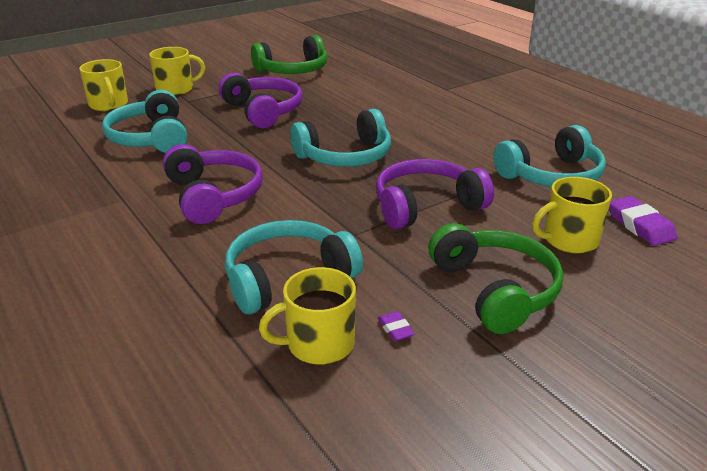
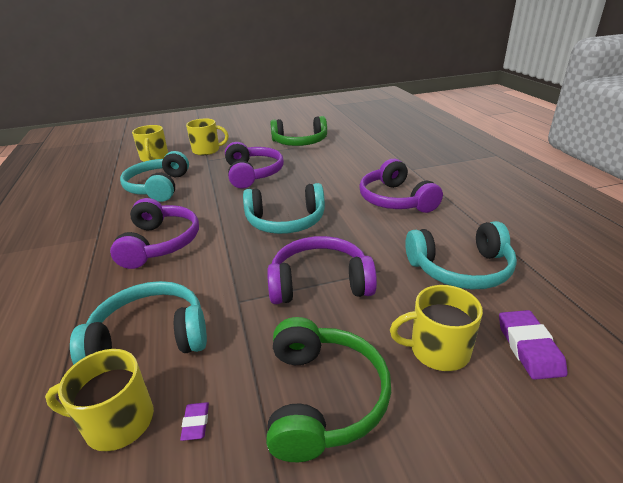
camera: 20 degrees right, 0 degrees up
(449, 122) = (395, 200): none -> purple headphones

